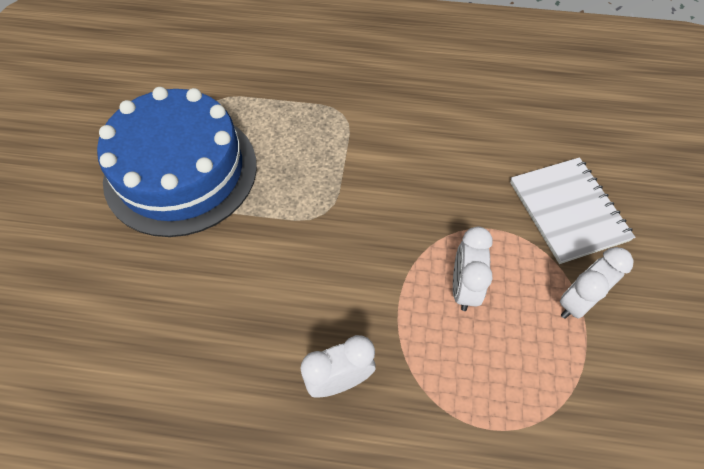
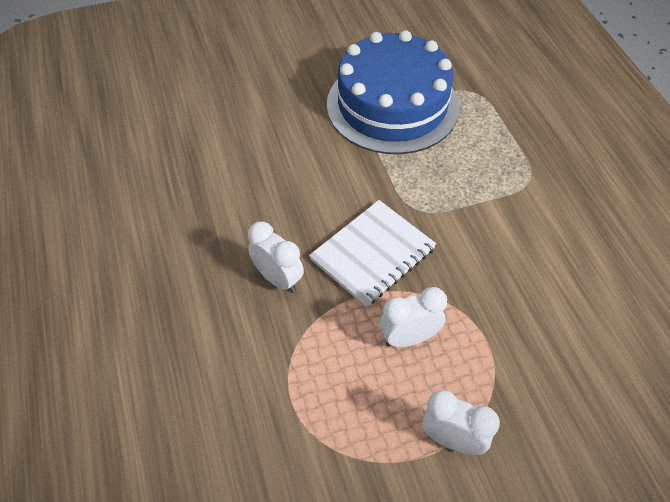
camera: 65 degrees right, 5 degrees down
(568, 211) = (555, 404): white notebook -> white notebook (372, 254)

